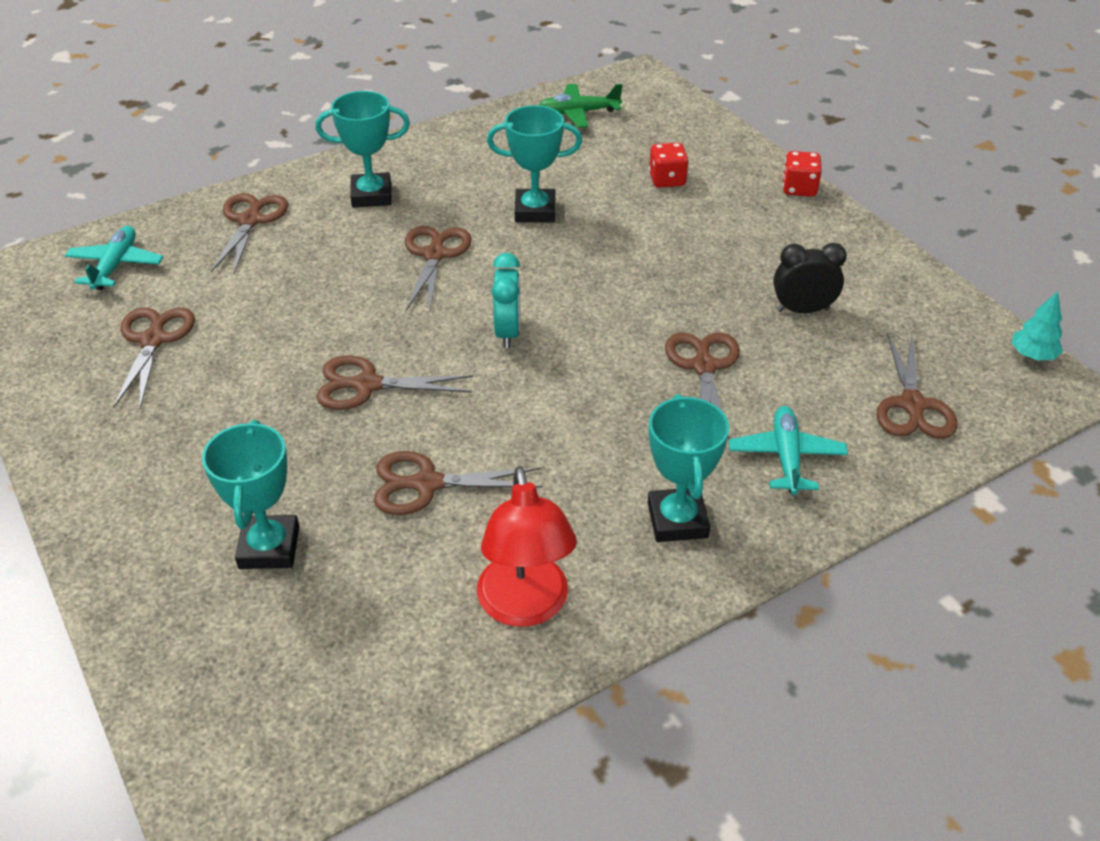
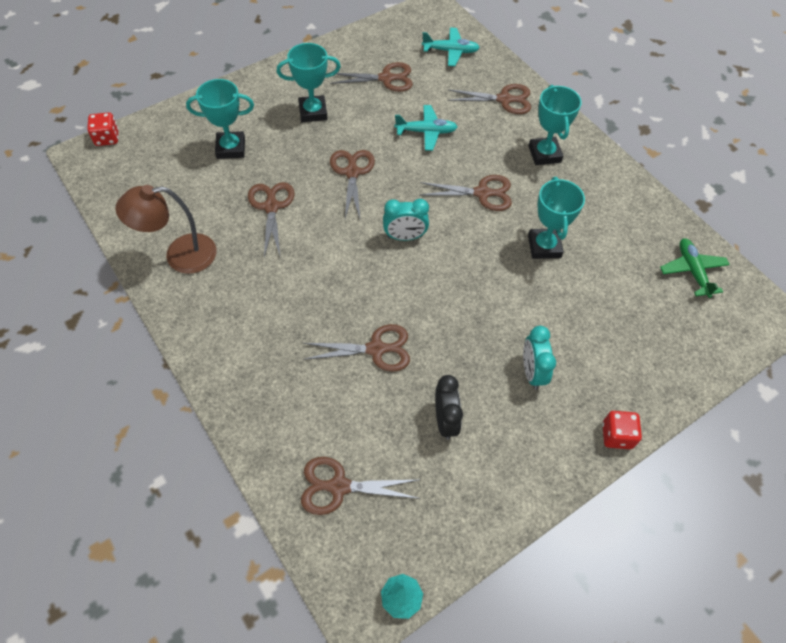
camera: 85 degrees right, 15 degrees up
(525, 607) = (180, 255): red lamp -> brown lamp
(667, 180) = (606, 333): red dice -> red dice (107, 138)
(677, 520) = (236, 328): turquoise trophy -> turquoise trophy (313, 112)
(725, 238) = (532, 372): none -> turquoise clock
(786, 457) = (287, 394): turquoise plane -> turquoise plane (426, 132)

